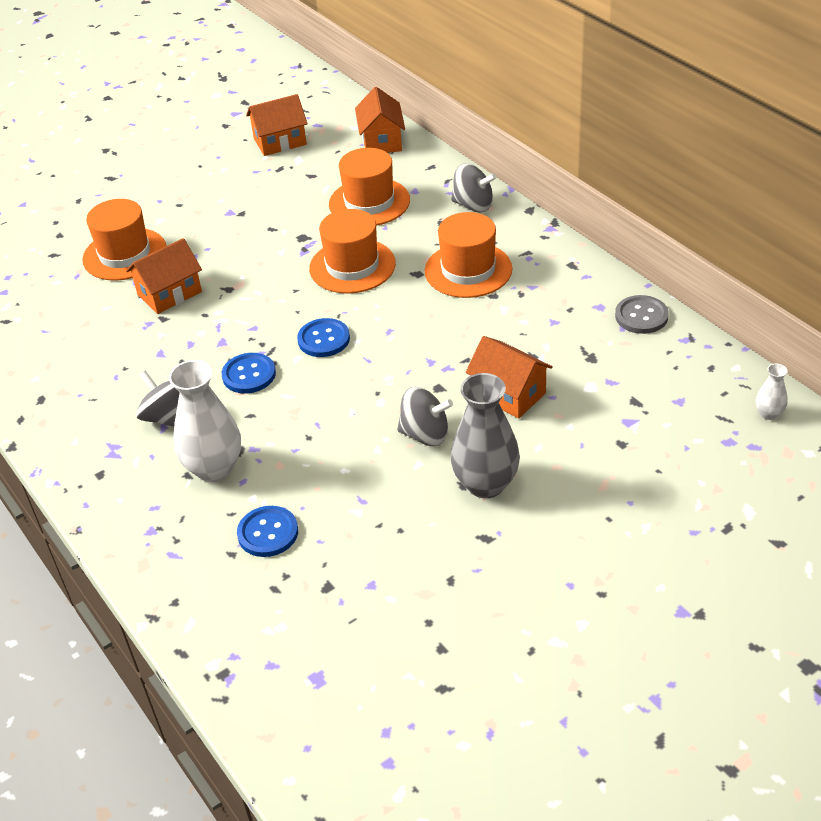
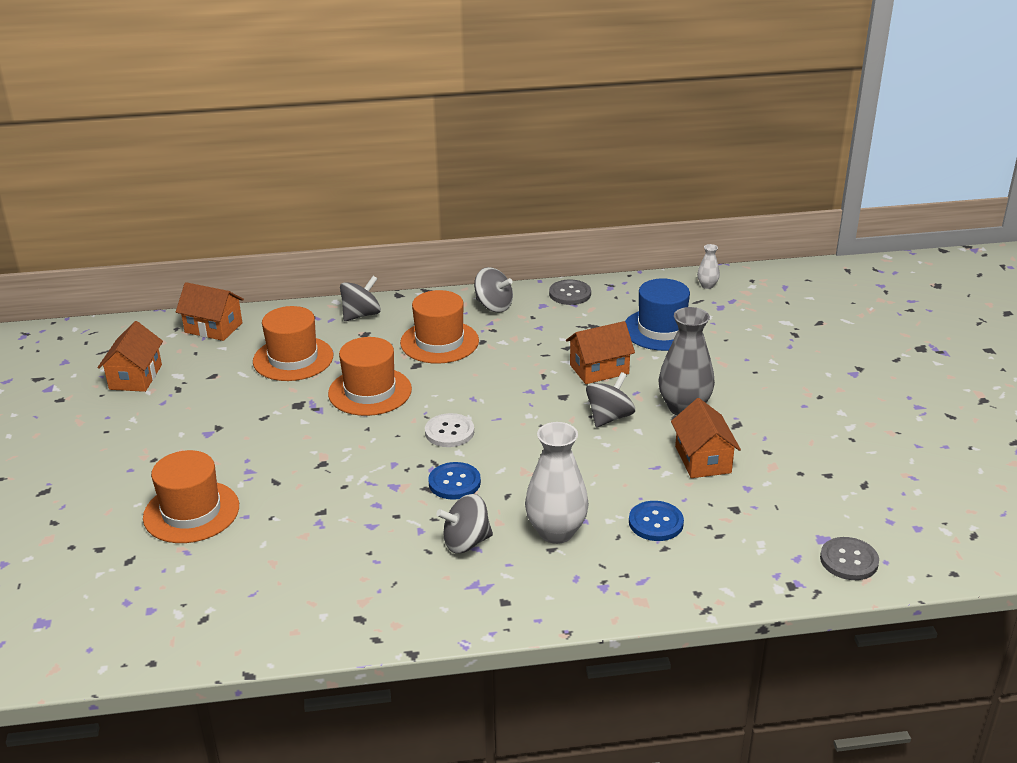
camera: 65 degrees left, 10 degrees down
(169, 293) = (288, 499): orange house -> orange house (703, 459)
(291, 712) = (849, 560): none -> grey button
(323, 339) = (449, 432): blue button -> white button
(565, 275) = (493, 306): none -> grey spinning top
(631, 411) = (661, 330): none -> blue hat

